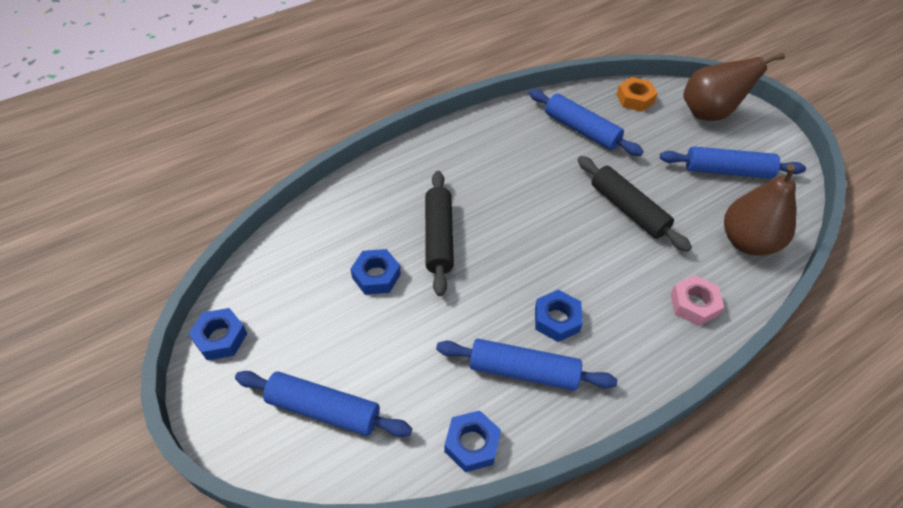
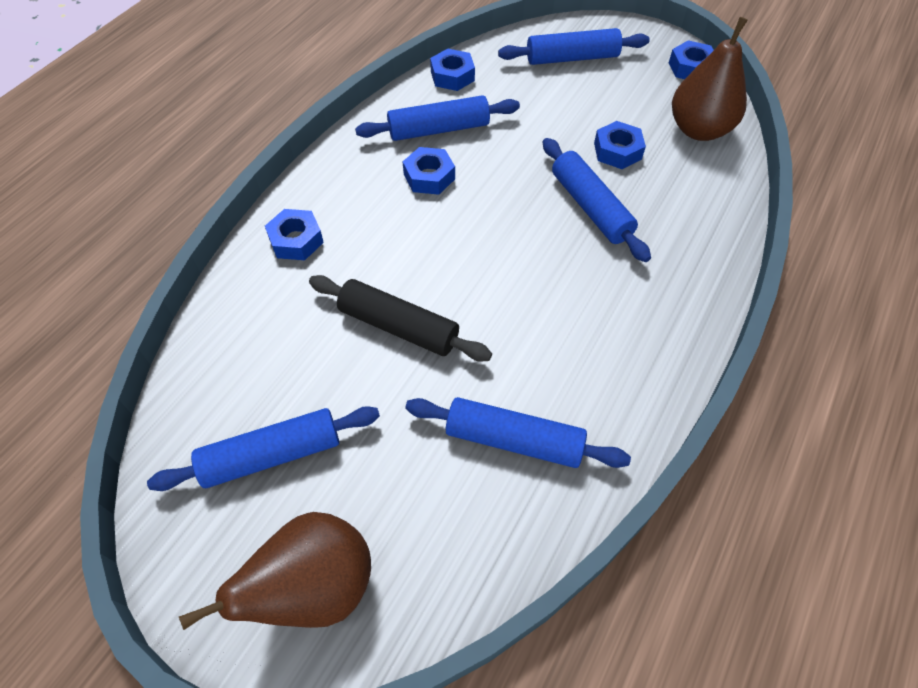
camera: 155 degrees right, 5 degrees up
(438, 237) = (591, 207): black rolling pin -> blue rolling pin
(635, 99) = (456, 562): orange nut -> none
(694, 304) = (296, 240): pink nut -> blue nut
(747, 242) = (238, 341): brown pear -> brown pear (699, 130)

